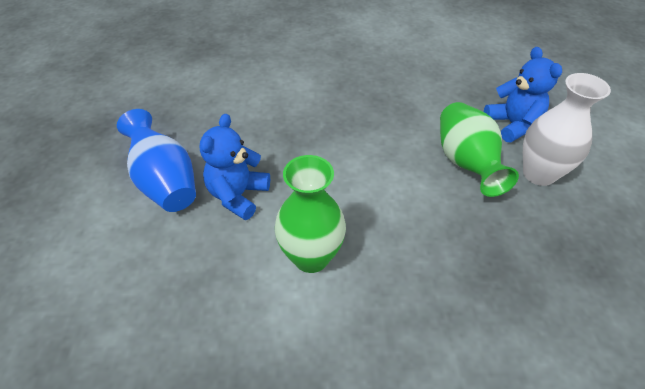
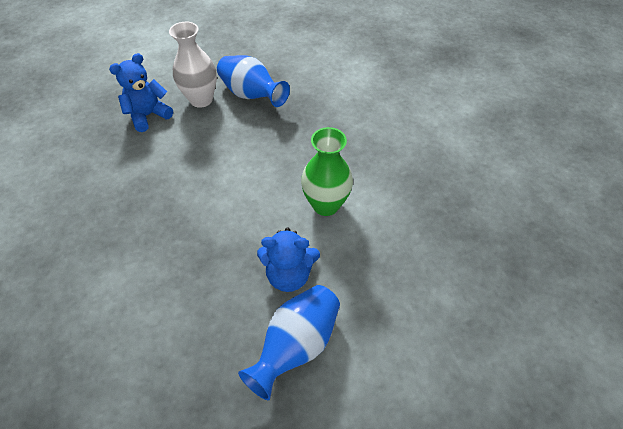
camera: 110 degrees left, 5 degrees up
(465, 163) = (201, 137): green vase -> none
(545, 229) = (251, 95): none -> blue vase

